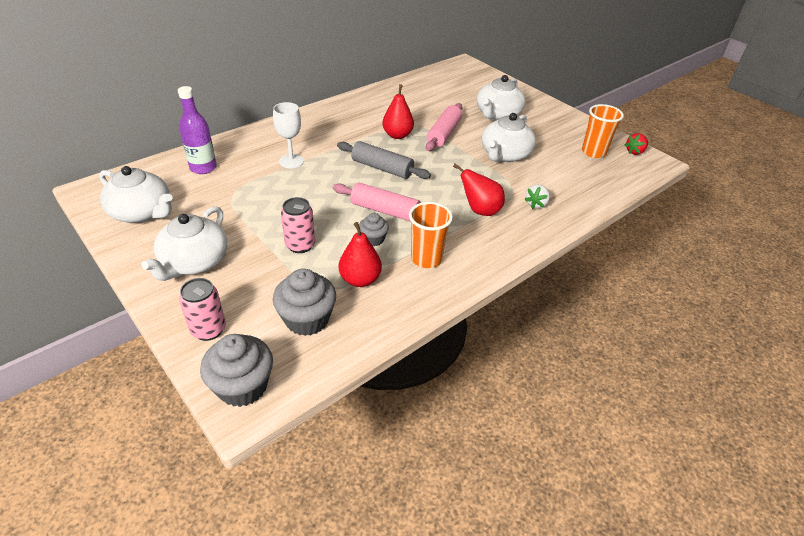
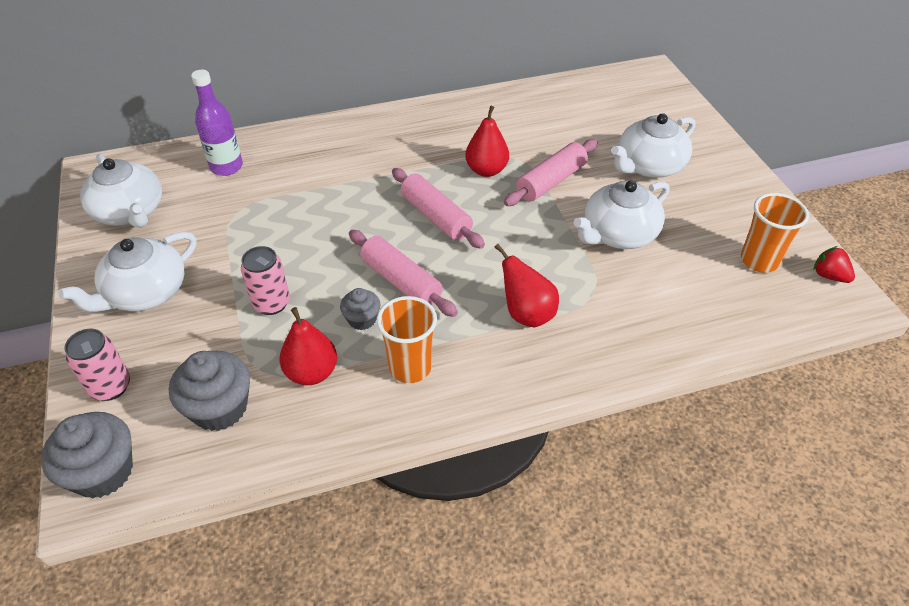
camera: 25 degrees right, 5 degrees up
(291, 161) = (330, 180): white goblet -> none
(382, 168) = (436, 217): grey rolling pin -> pink rolling pin
(536, 204) = (613, 325): white strawberry -> none
(635, 152) = (829, 276): red strawberry -> red strawberry turned 60 degrees clockwise

